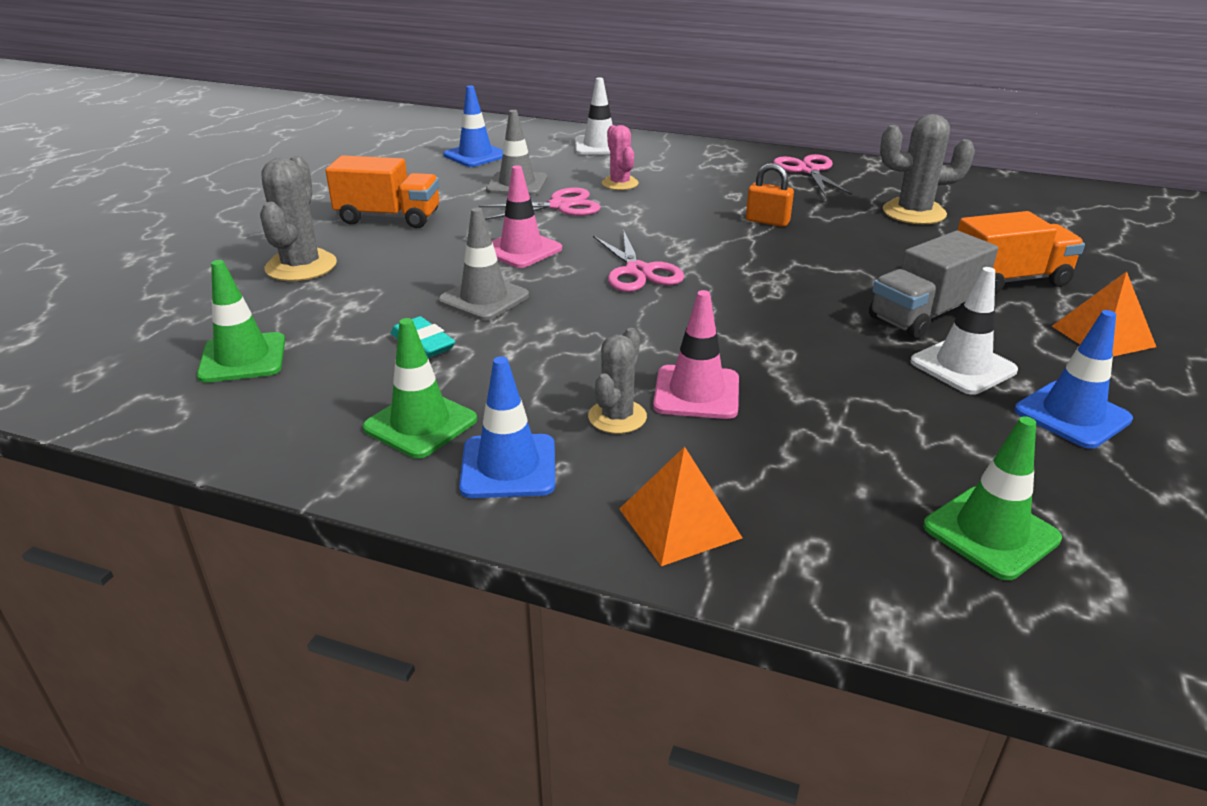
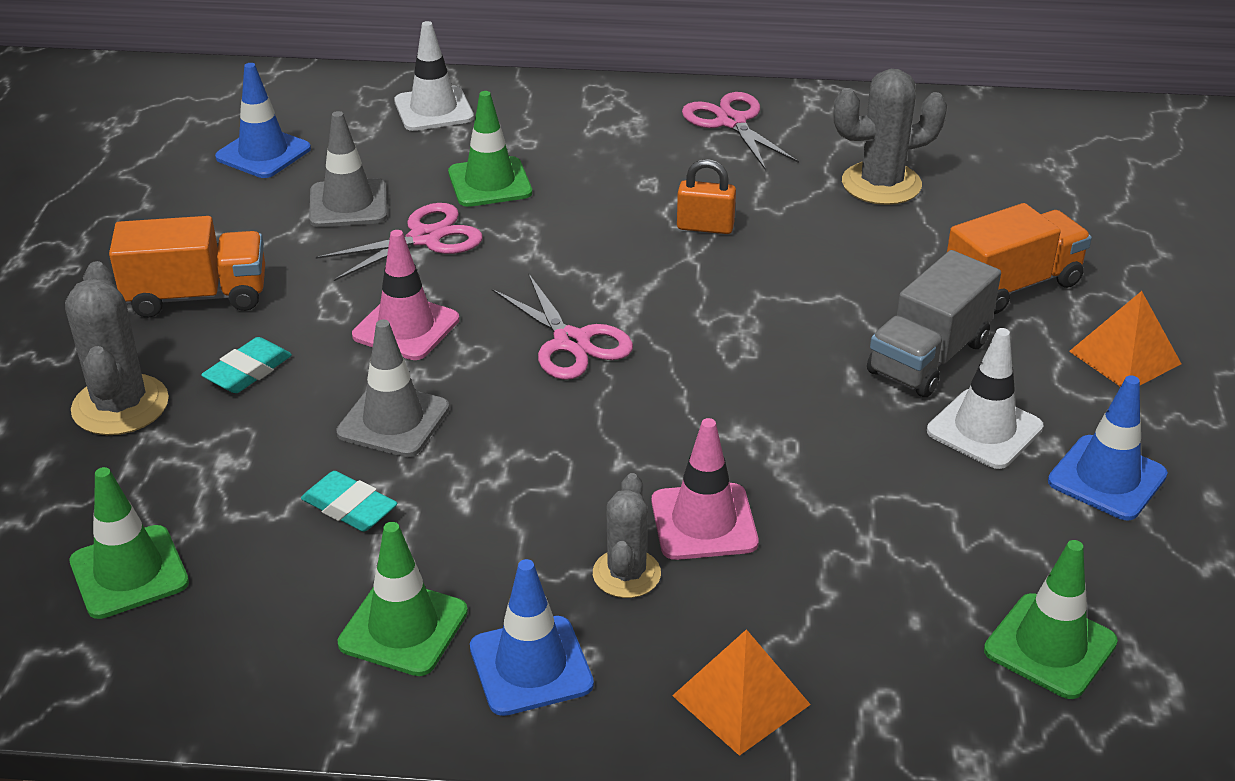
camera: 15 degrees left, 5 degrees up
(398, 259) = (248, 371): none -> turquoise eraser
(620, 183) = (490, 183): pink cactus -> green traffic cone

